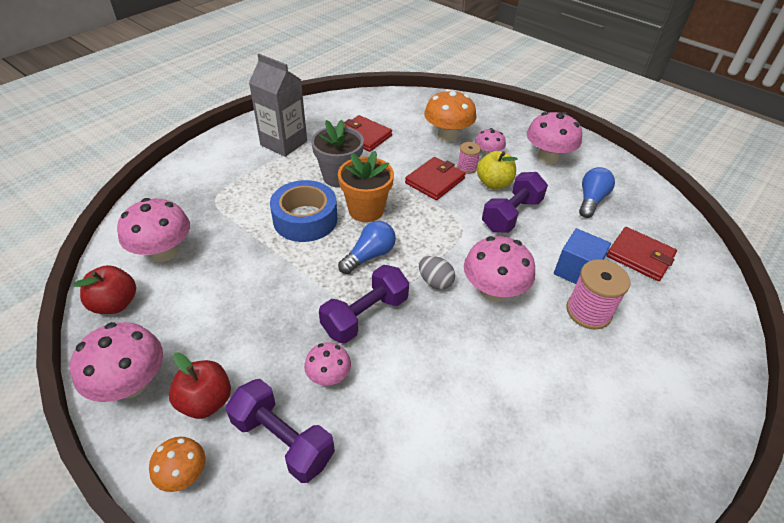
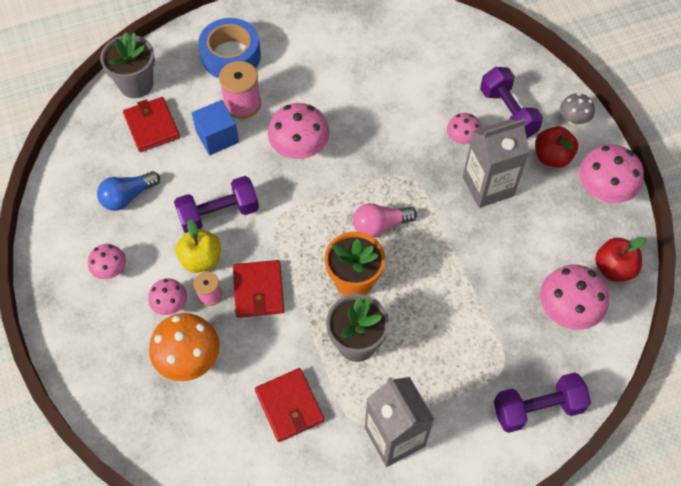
camera: 150 degrees left, 15 degrees up
(184, 474) = (573, 119): orange mushroom -> grey mushroom
(276, 333) = (488, 186): none -> grey carton
(305, 219) = (419, 295): blue tape -> blue tape (231, 56)
(365, 315) = (413, 172): purple dumbbell -> purple dumbbell (537, 409)
(369, 256) = (380, 225): blue light bulb -> pink light bulb
(435, 181) = (258, 290): red wallet -> red wallet turned 75 degrees counterclockwise
(435, 282) = (340, 176): grey egg -> none
(547, 158) = (111, 270): pink mushroom -> pink mushroom, size x0.57
(701, 286) = (136, 84): none -> grey flower pot

